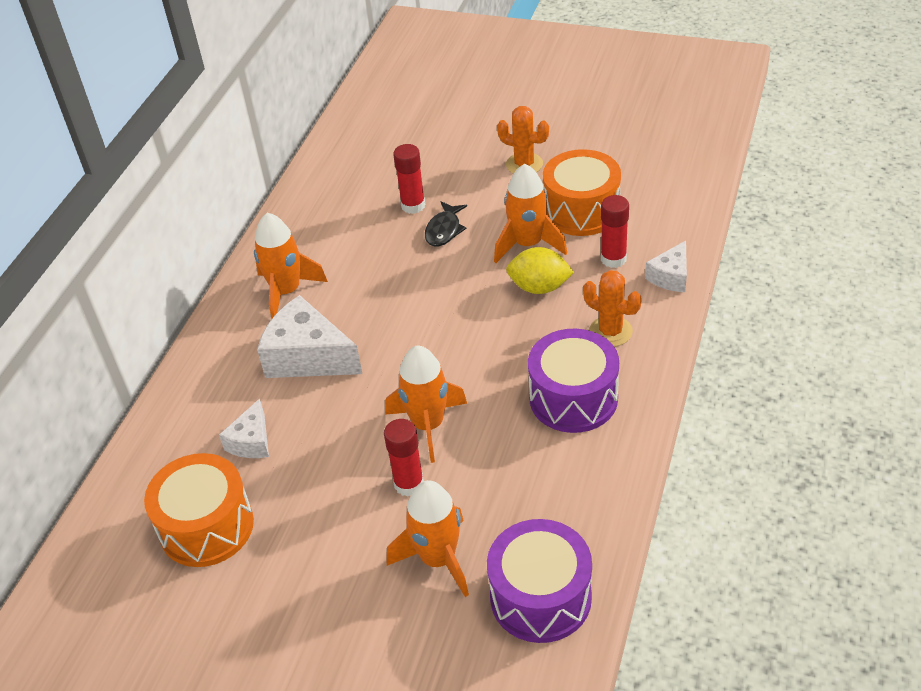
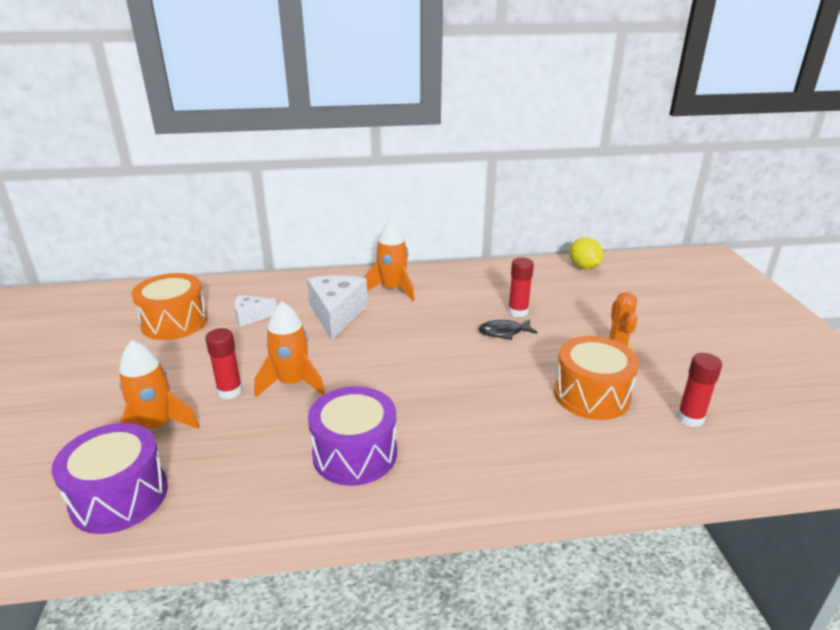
camera: 60 degrees right, 15 degrees down
(528, 244) = (523, 377): orange rocket -> none
(539, 287) = (476, 397): yellow lemon -> yellow lemon (584, 267)
(610, 331) = (450, 455): orange cactus -> none
(613, 259) = (546, 431): red glue stick -> red glue stick (690, 418)
(670, 277) = (553, 477): white cheese -> none

